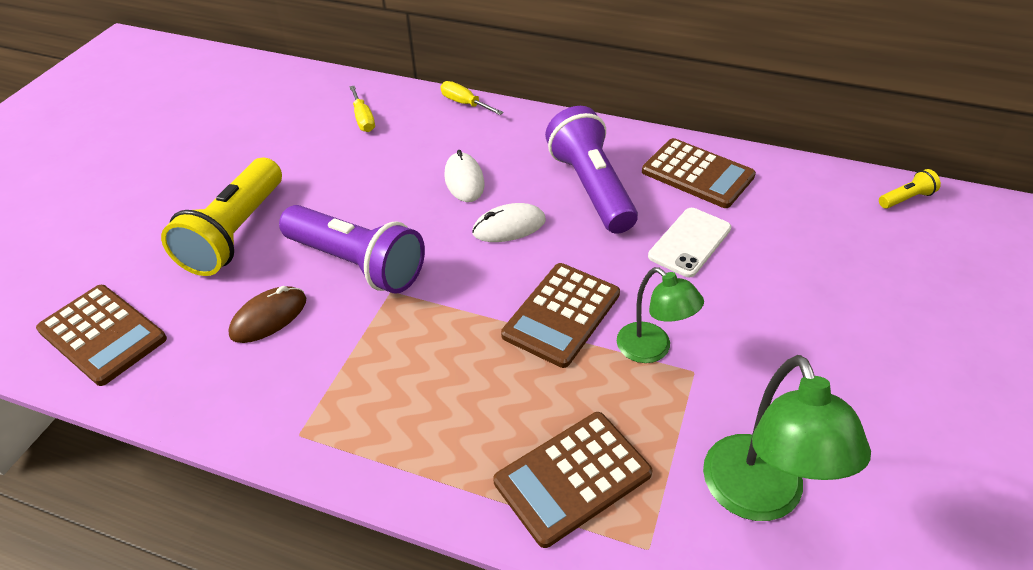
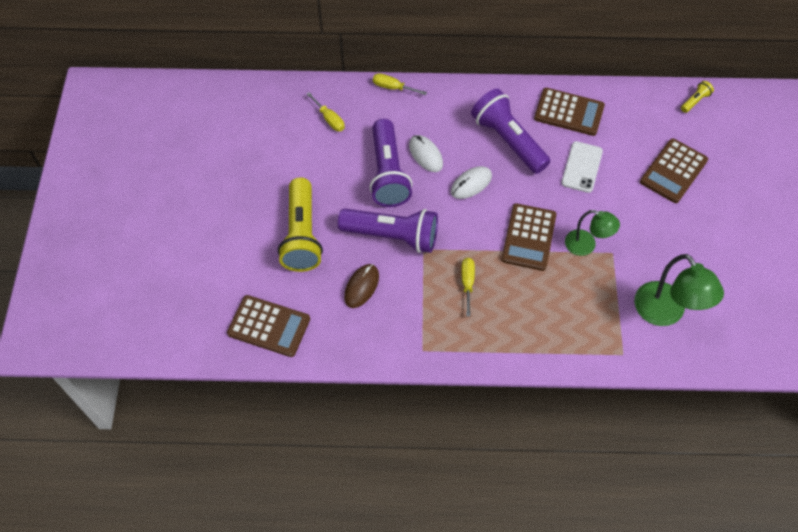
camera: 20 degrees left, 15 degrees up
(399, 190) = (388, 173): none -> purple flashlight
(429, 354) = (467, 283): none -> yellow screwdriver
(572, 478) = (574, 330): brown calculator -> brown calculator (673, 171)

